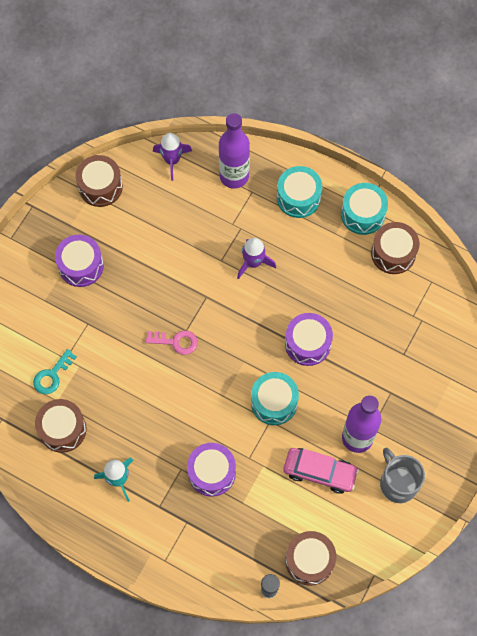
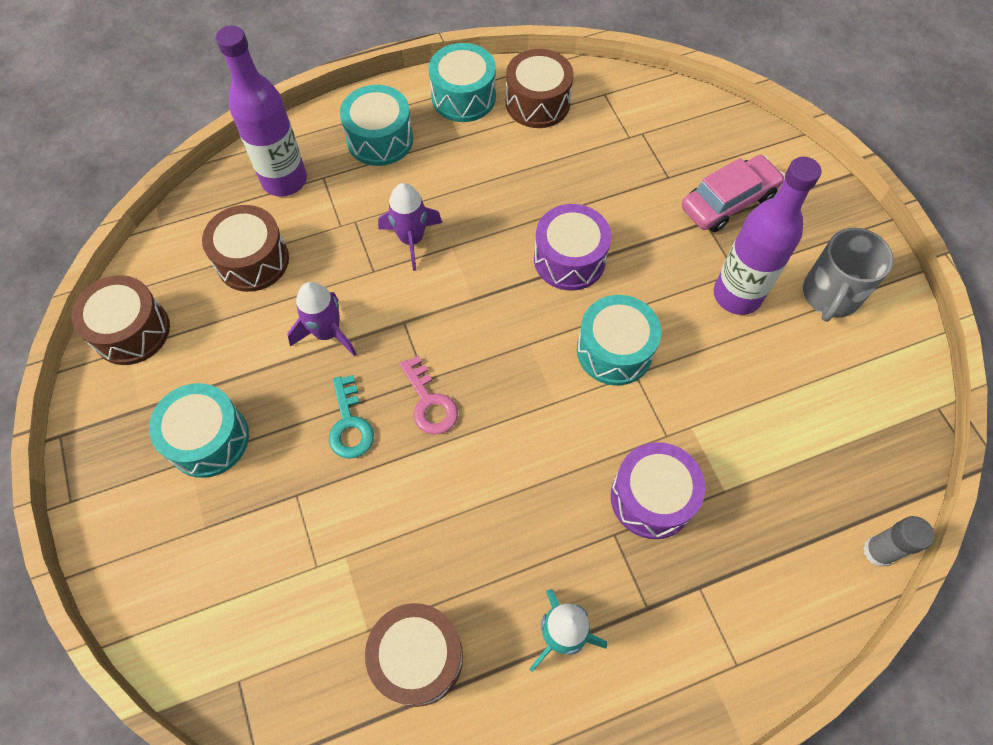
camera: 50 degrees left, 5 degrees down
(52, 375) = (323, 606): turquoise key -> turquoise key (350, 424)
(81, 266) = (208, 439): purple drum -> turquoise drum
(172, 160) = (192, 227): purple rocket -> purple rocket (327, 333)
(176, 342) = (429, 402): pink key -> pink key turned 105 degrees clockwise
(309, 560) = (868, 469): brown drum -> brown drum (252, 260)
(319, 472) = (751, 368): pink car -> pink car (728, 202)
(398, 483) = (830, 295): grey mug -> grey mug turned 75 degrees counterclockwise

